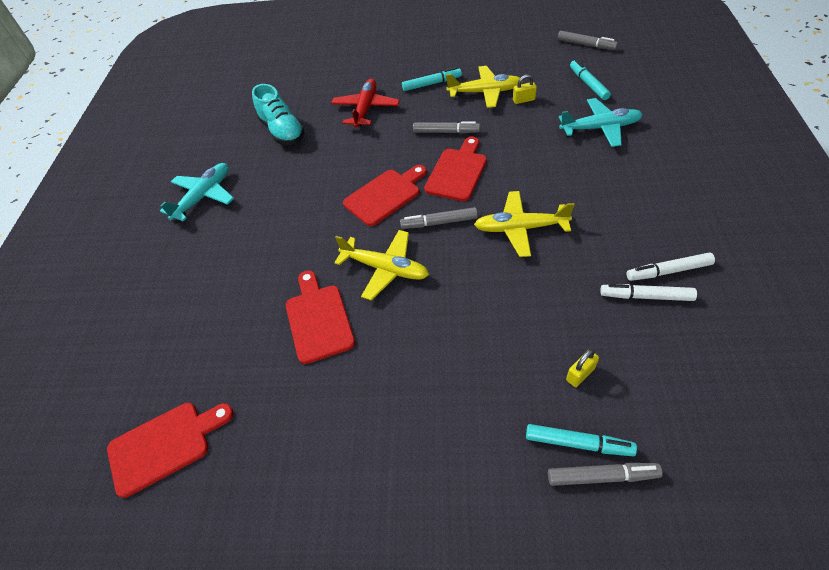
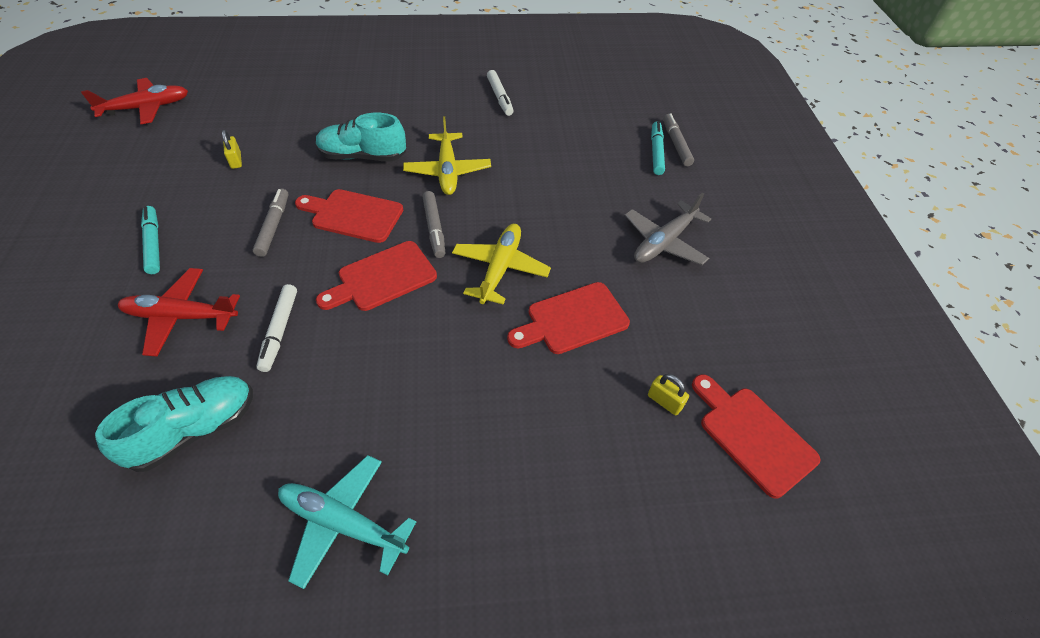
camera: 105 degrees left, 0 degrees up
(385, 195) = (382, 278): red cutting board -> red cutting board turned 75 degrees counterclockwise
(406, 418) = (664, 242): none -> grey plane
(485, 92) = (203, 192): yellow plane -> none
(537, 169) = (363, 156): none -> turquoise shoe
(580, 374) = (601, 147): yellow padlock -> yellow padlock (664, 401)
(586, 45) = (146, 108): grey marker -> red plane
(588, 84) = (228, 113): turquoise marker -> none
(600, 128) = (310, 112): turquoise plane -> none
(646, 296) = (525, 110): white marker -> white marker (279, 331)

